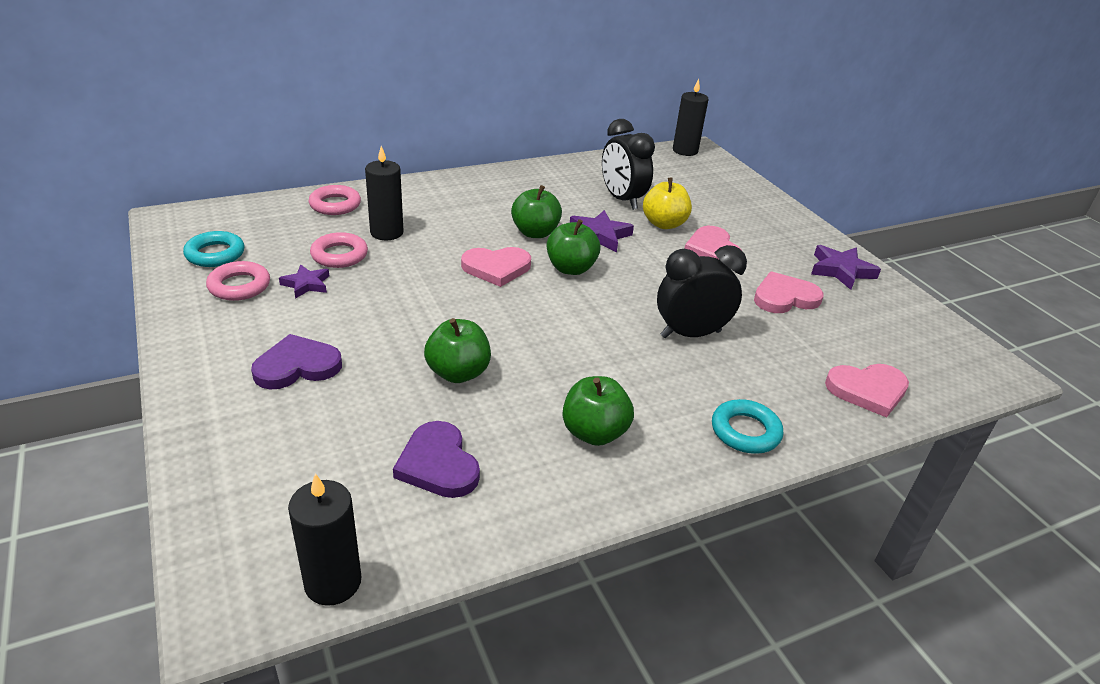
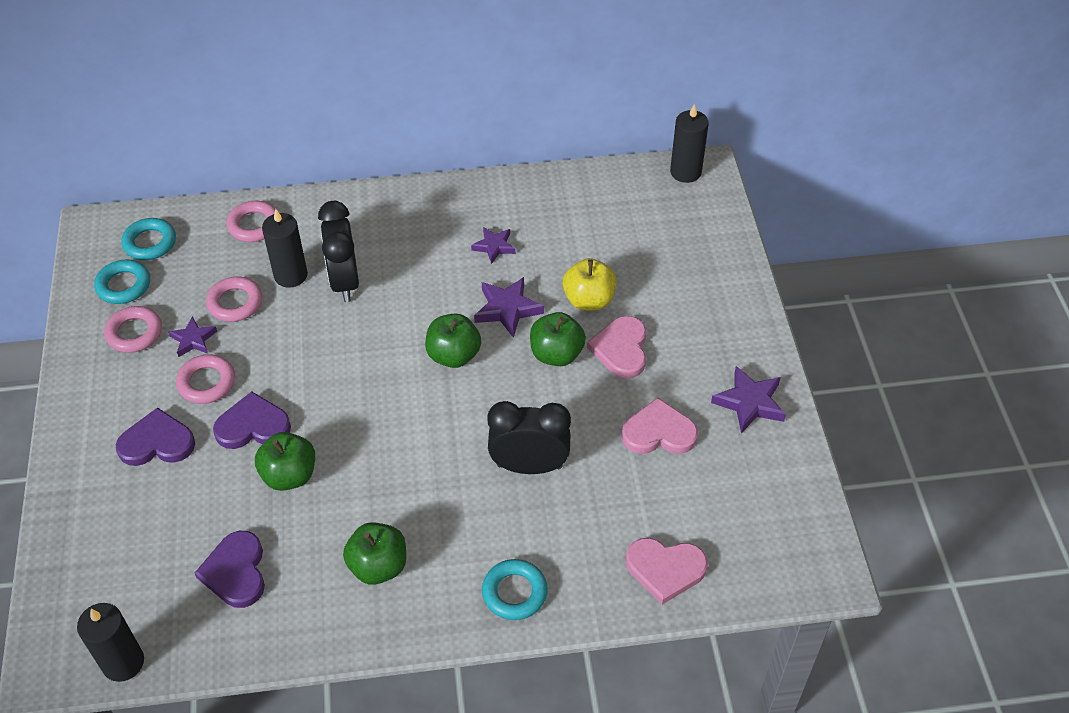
camera: 20 degrees right, 15 degrees up
(233, 224) = (150, 243): none -> turquoise ring
(334, 313) = (206, 382): none -> pink ring
(399, 340) = (253, 426): none -> purple heart
(496, 268) = (379, 343): pink heart -> none
(535, 233) = (441, 296): green apple -> green apple (556, 354)
(562, 200) = (494, 246): none -> purple star
(622, 200) = (561, 253): black clock -> black clock (344, 282)

